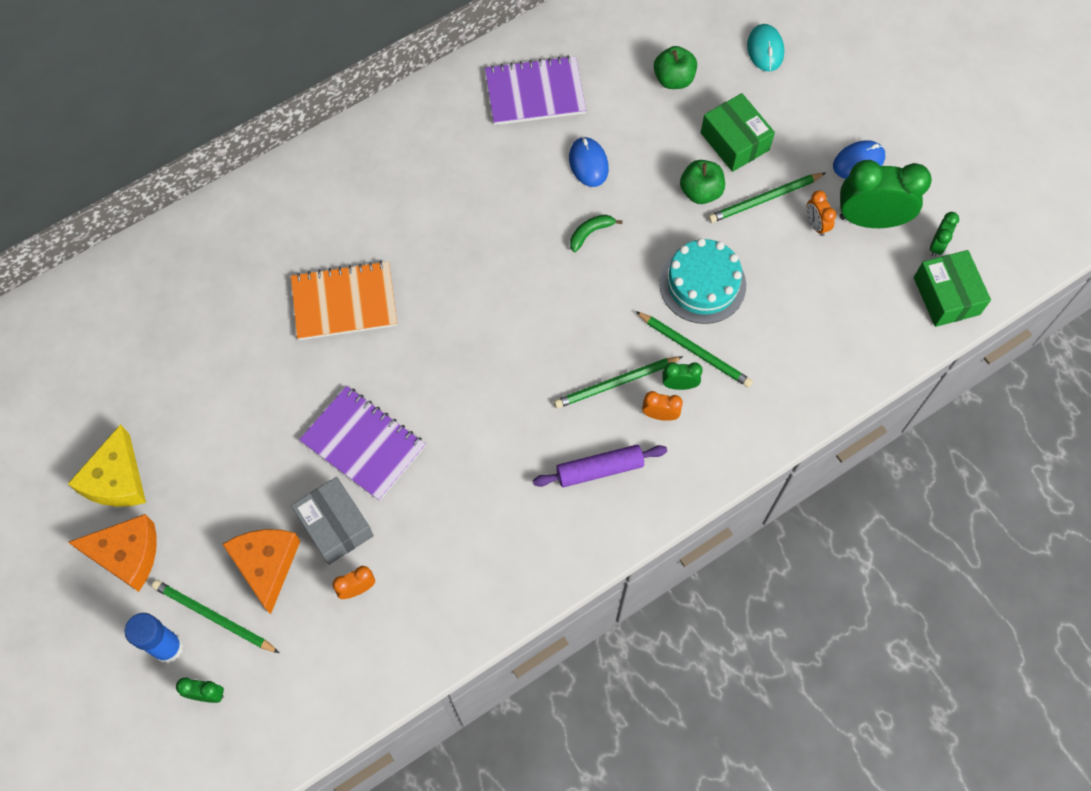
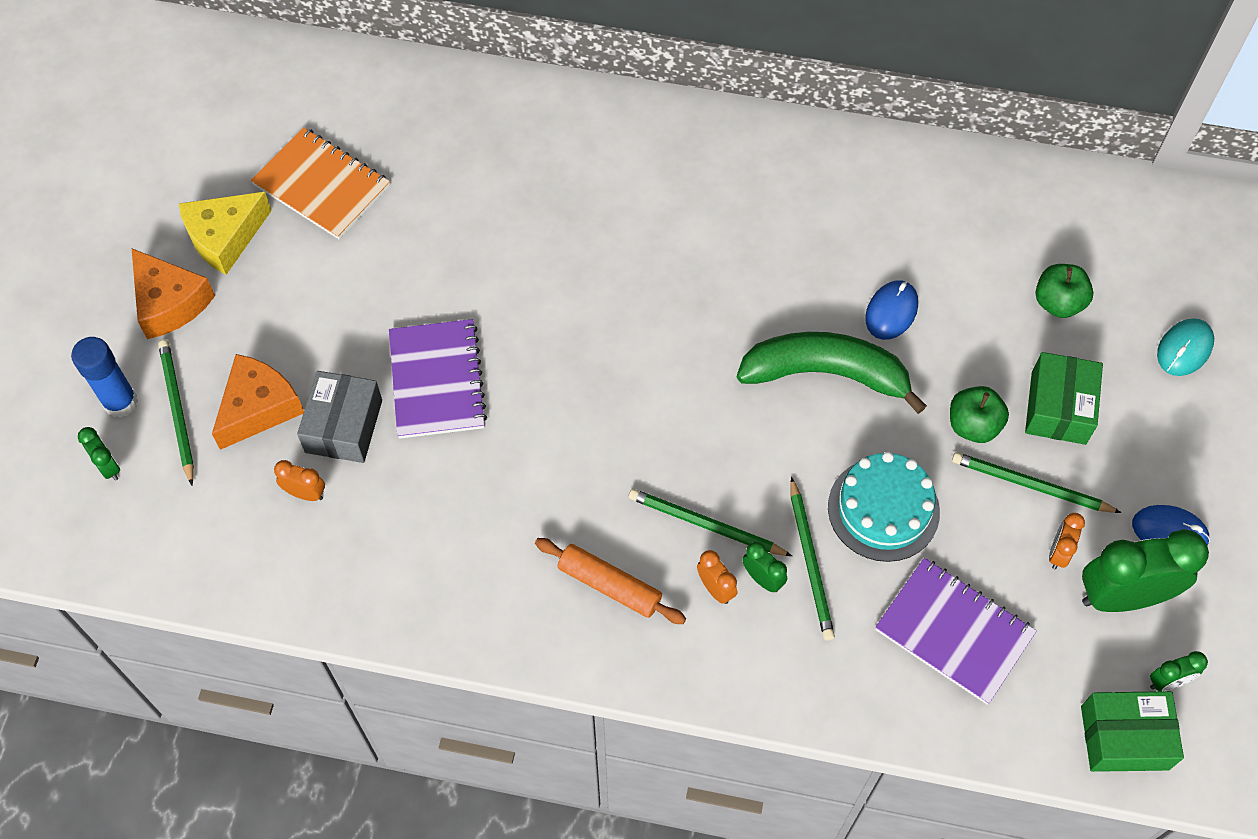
camera: 45 degrees right, 5 degrees down
(344, 302) = (547, 251): orange notebook -> orange notebook (321, 186)
(535, 93) = (908, 210): purple notebook -> purple notebook (953, 632)
(590, 233) = (826, 374): green banana -> green banana, size x2.47
(599, 469) = (609, 585): purple rolling pin -> orange rolling pin
(870, 219) = (1122, 596): green clock -> green clock turned 60 degrees counterclockwise
(946, 296) = (1124, 738): green box -> green box turned 60 degrees clockwise

